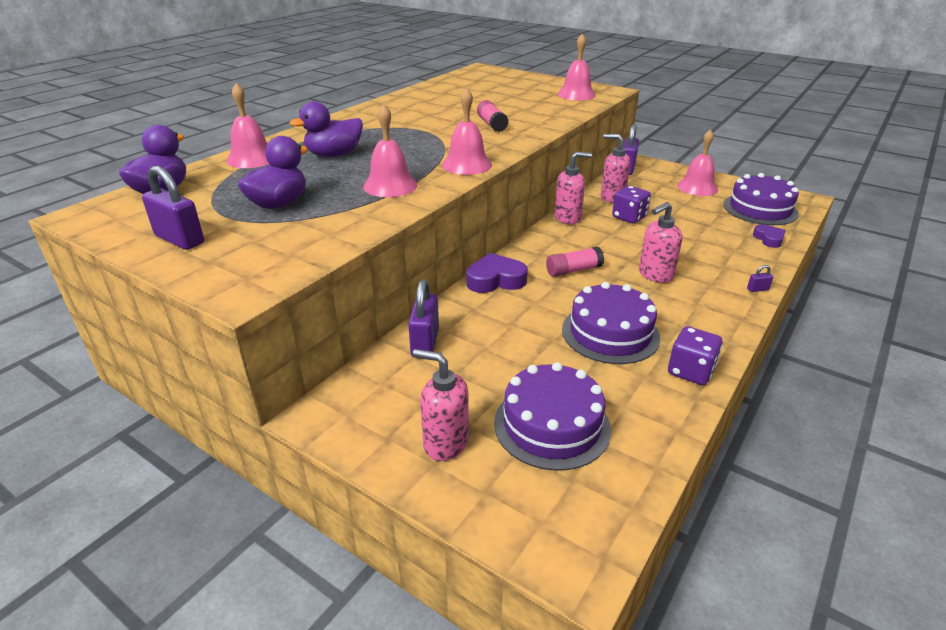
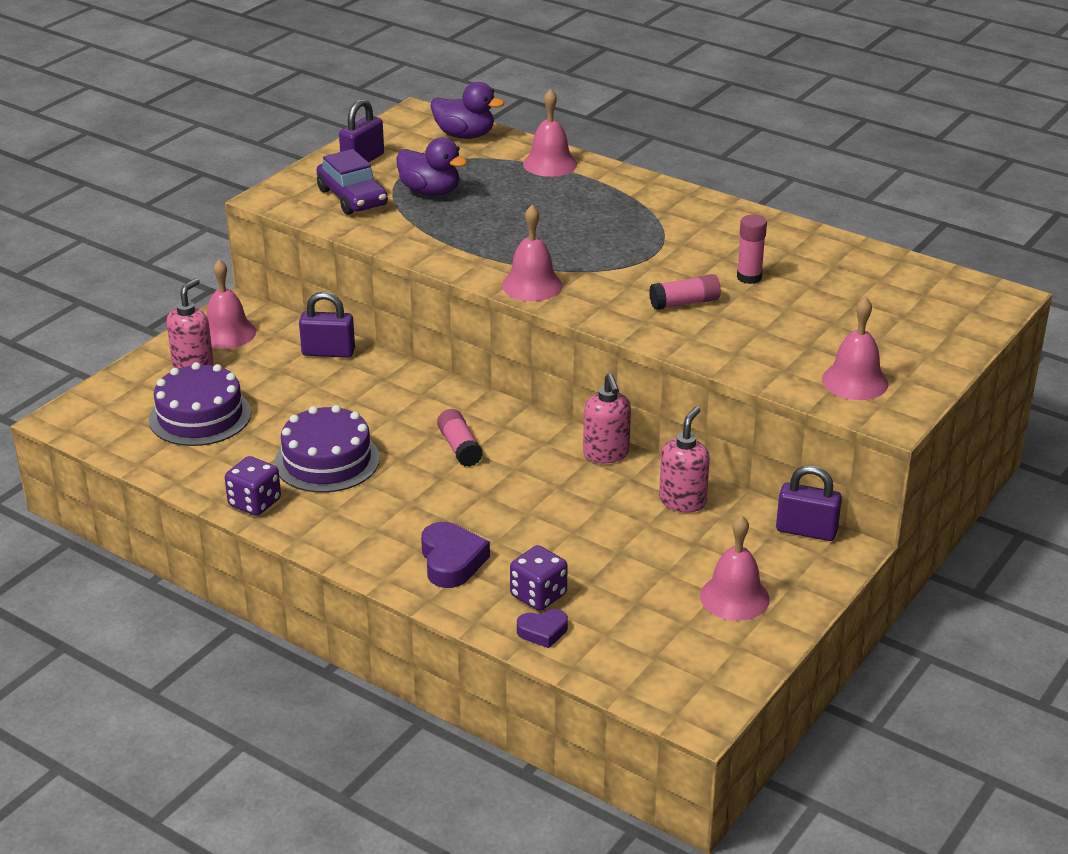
camera: 90 degrees right, 0 degrees up
(271, 242) = (352, 198): none -> purple car
(334, 155) = (562, 206): purple duck -> none
(390, 185) = (472, 243): pink bell -> pink bell (227, 333)
(457, 109) = (749, 277): none -> pink glue stick
(495, 280) = (441, 393): purple heart -> purple heart (451, 561)
(629, 217) = (611, 509): purple dice -> purple dice (538, 595)
(655, 275) = (445, 508): pink soap dispenser -> none
(757, 289) = (403, 585): purple padlock -> none
(760, 209) = (651, 650): purple cake -> none

